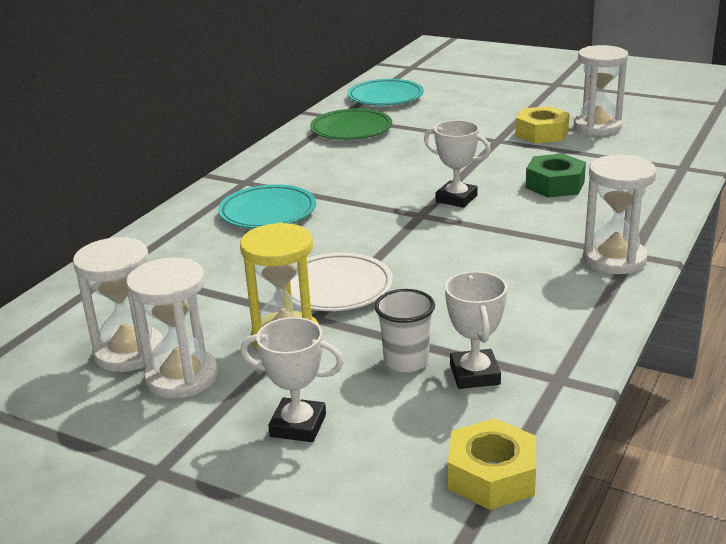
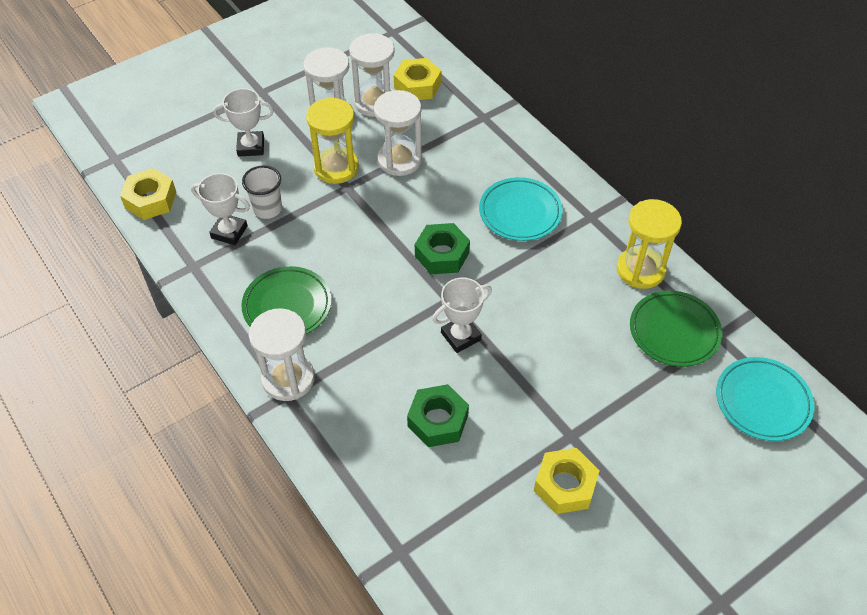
camera: 115 degrees right, 25 degrees up
(74, 331) = (417, 85): none -> yellow nut
(295, 151) = (640, 270): none -> yellow hourglass
(298, 426) = (251, 146): white trophy -> white trophy turned 45 degrees clockwise
(336, 288) = (375, 209): white plate -> none
(365, 233) = (442, 254): none -> green nut
(533, 292) = (287, 306): none -> green plate
(597, 127) = (550, 549): white hourglass -> white hourglass (399, 160)

